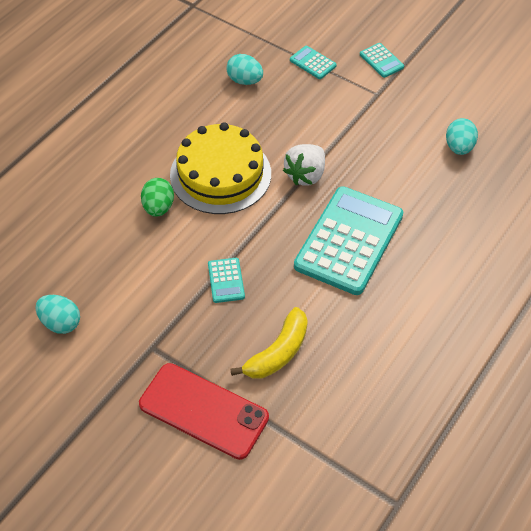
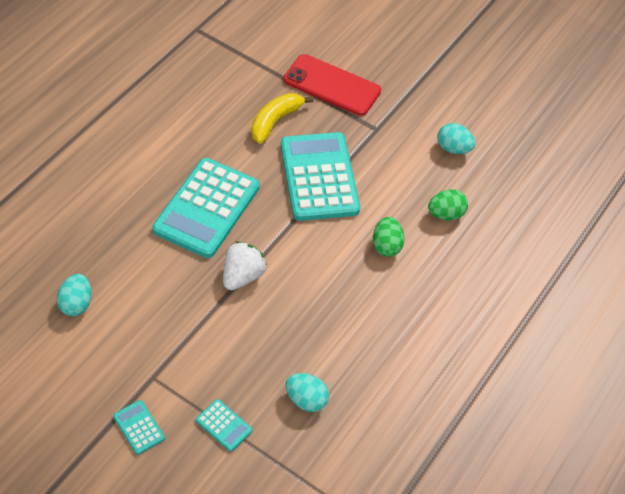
camera: 175 degrees right, 0 degrees up
(88, 242) = (445, 214): none -> green egg
(220, 174) = (329, 279): yellow cake -> none
(226, 280) = (319, 177): turquoise calculator -> turquoise calculator, size x2.38

